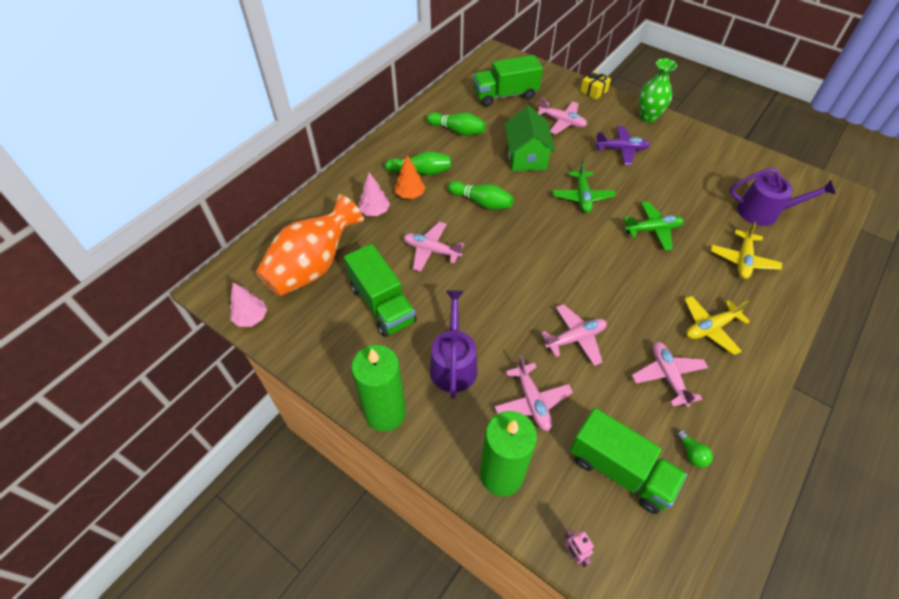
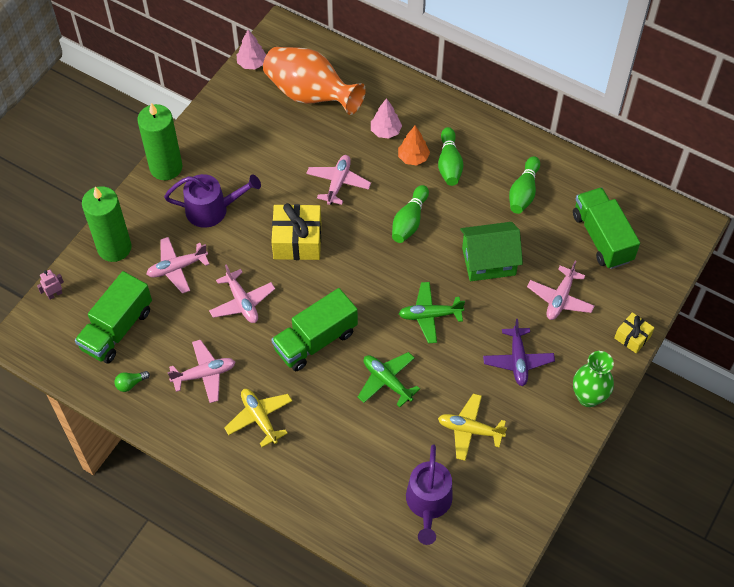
camera: 85 degrees right, 5 degrees up
(382, 304) = (271, 152): green truck -> green truck (315, 341)
(499, 287) = (297, 241): none -> yellow gift
(653, 229) = (387, 381): green plane -> green plane turned 150 degrees clockwise
(743, 260) = (350, 465): yellow plane -> yellow plane (470, 430)

